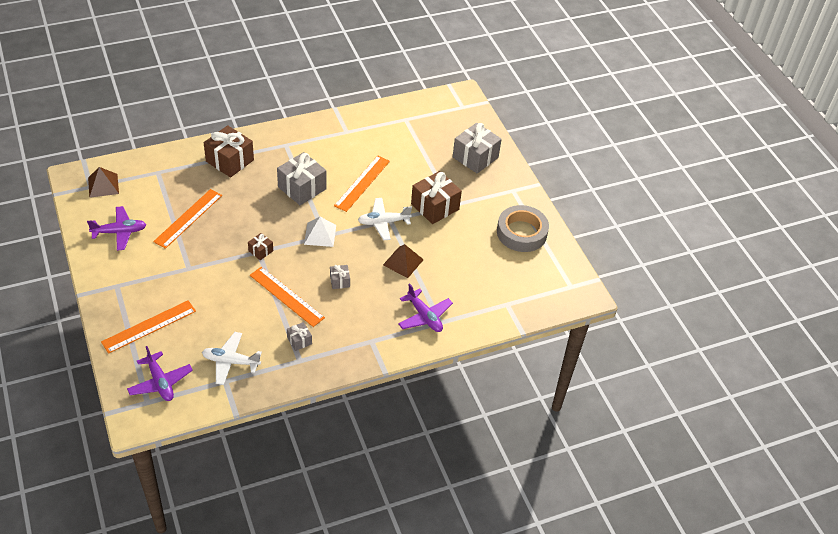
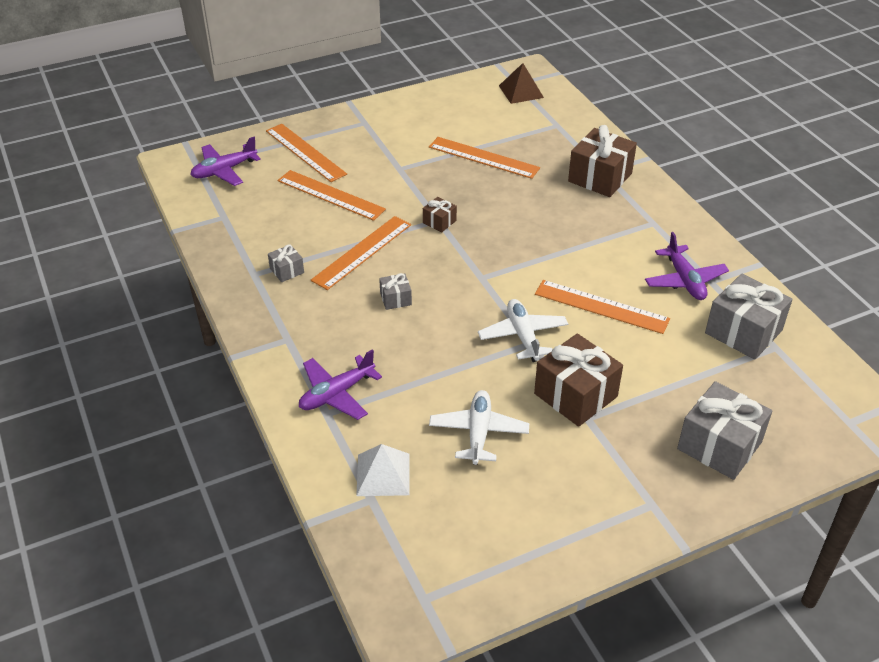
camera: 90 degrees right, 5 degrees down
(119, 232) = (448, 113): purple plane -> purple plane (684, 280)
(213, 312) = (330, 195): none -> orange ruler
(231, 362) = (252, 218): white plane -> white plane (478, 432)
(302, 188) = (569, 246): grey gift -> grey gift (743, 332)
(320, 234) = (482, 272): white pyramid -> white pyramid (383, 474)
(403, 262) = (444, 363): brown pyramid -> none
(521, 233) = (545, 519): grey tape -> none

